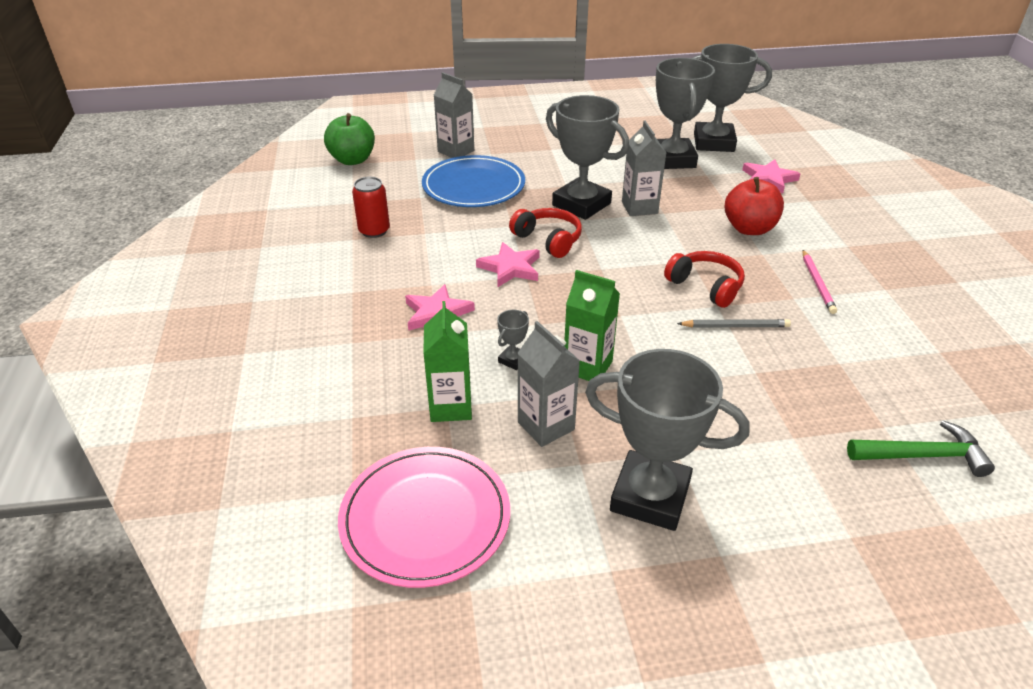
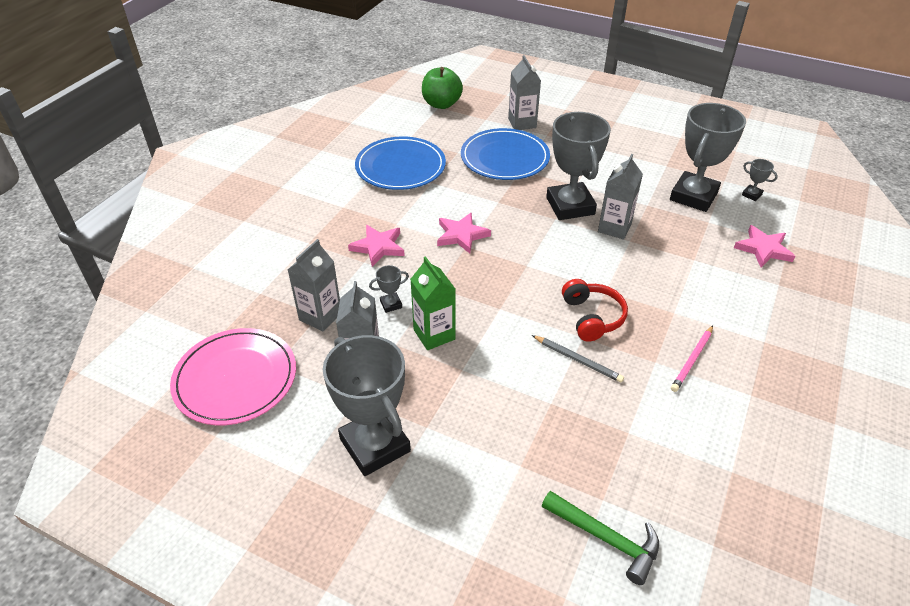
camera: 35 degrees right, 5 degrees up
(374, 231) = (400, 167): red can -> blue plate
(451, 406) = (320, 316): green carton -> grey carton
(548, 240) = (512, 225): red headphones -> none
(713, 142) = (751, 195): grey trophy -> grey trophy, size x0.40
(749, 229) = (689, 286): red apple -> none

